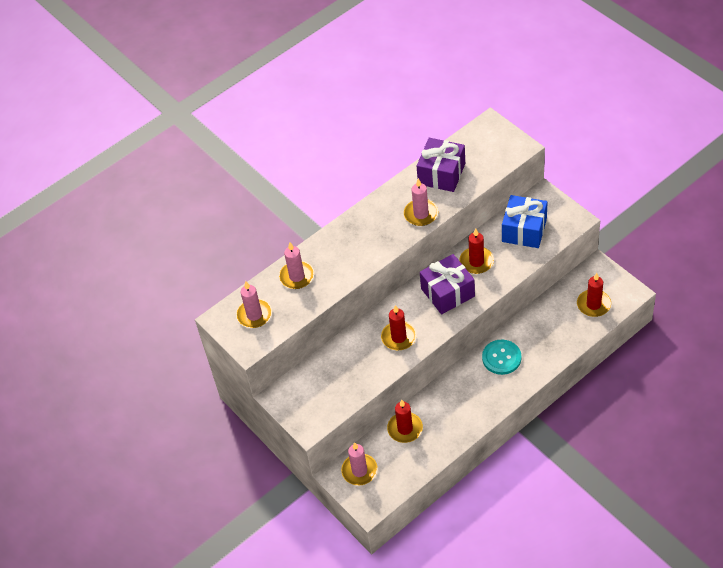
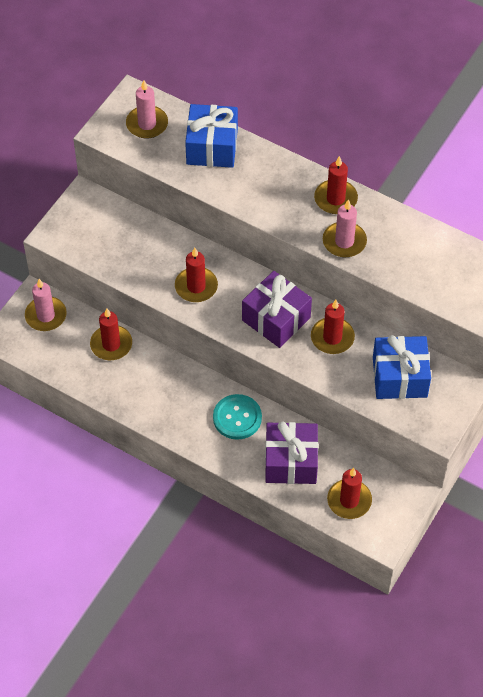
camera: 65 degrees right, 5 degrees up
(297, 276) = (212, 147): pink candle -> blue gift
(379, 210) = (335, 199): none -> red candle
(441, 174) = (415, 247): purple gift -> purple gift (291, 462)

